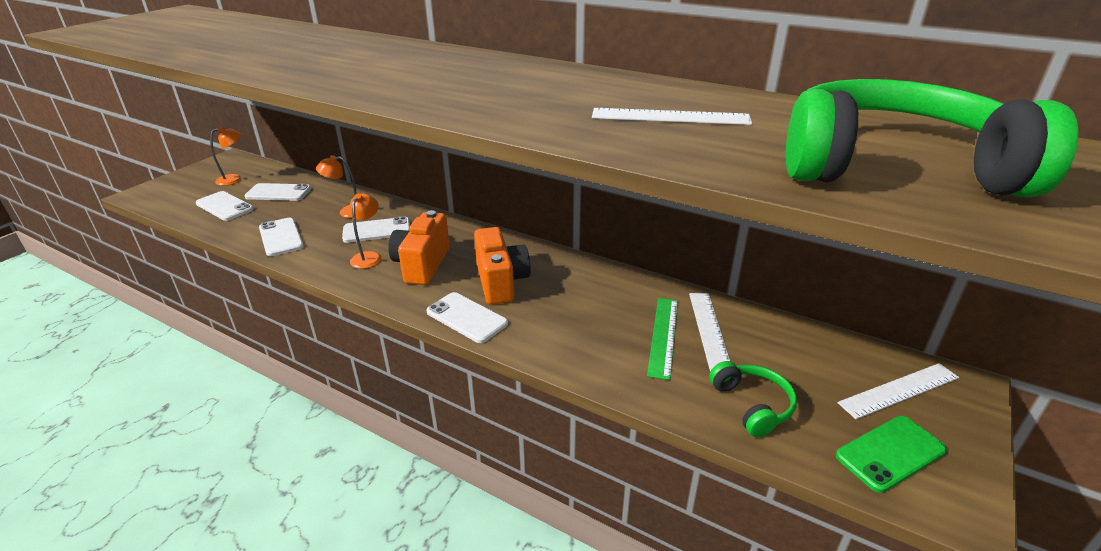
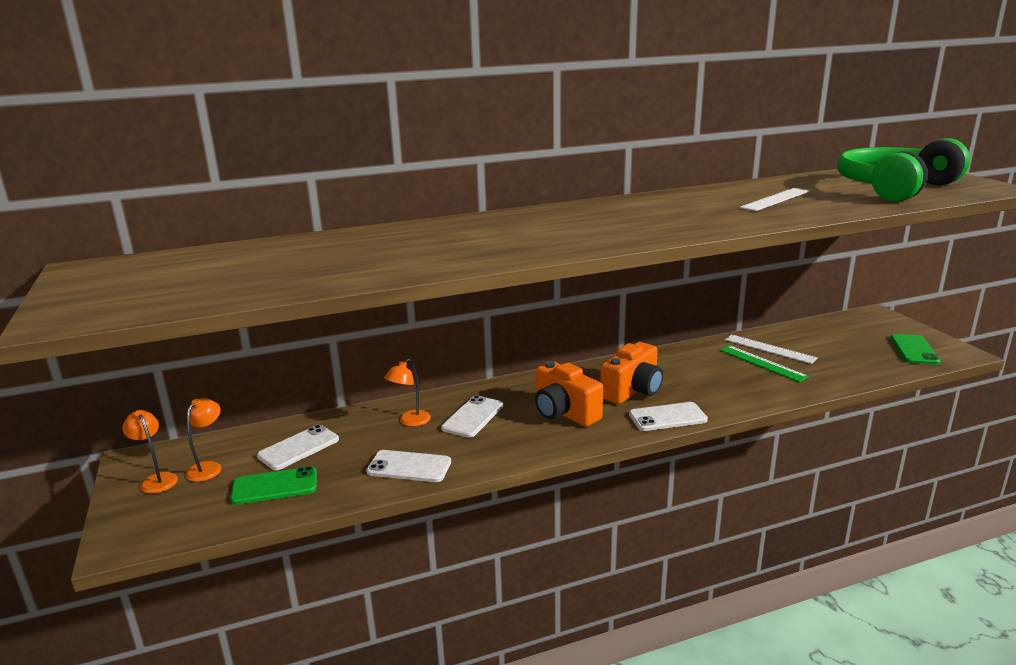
camera: 50 degrees left, 10 degrees down
(225, 206) = (275, 486): white phone -> green phone
(368, 257) = (516, 432): orange lamp -> orange lamp (157, 480)
(501, 282) = (633, 391): orange camera -> orange camera turned 105 degrees clockwise
(752, 405) = (851, 365): green headphones -> none
(899, 390) = (868, 328): white ruler -> none

